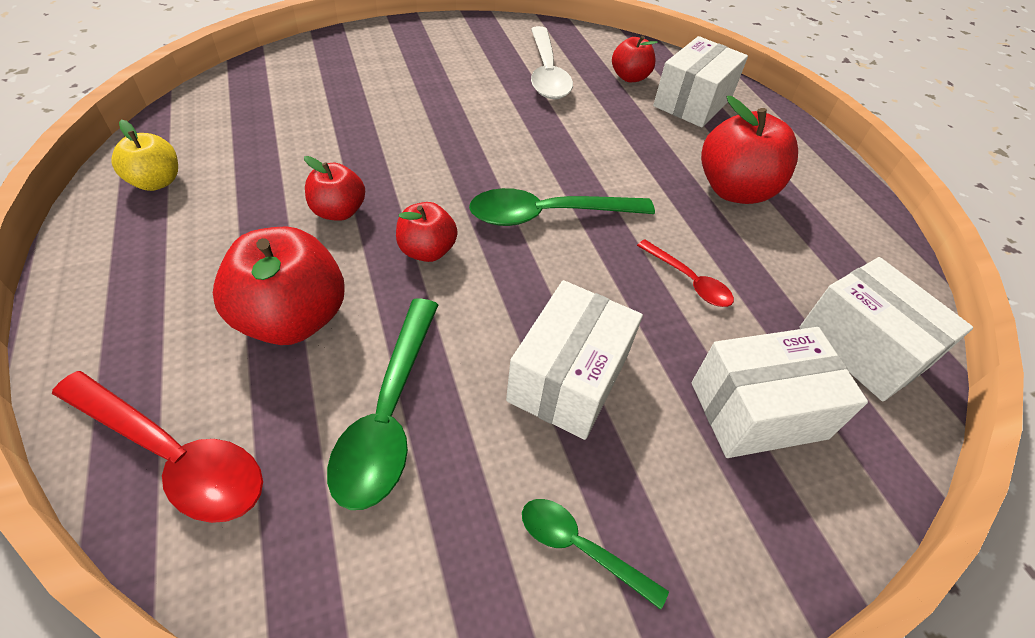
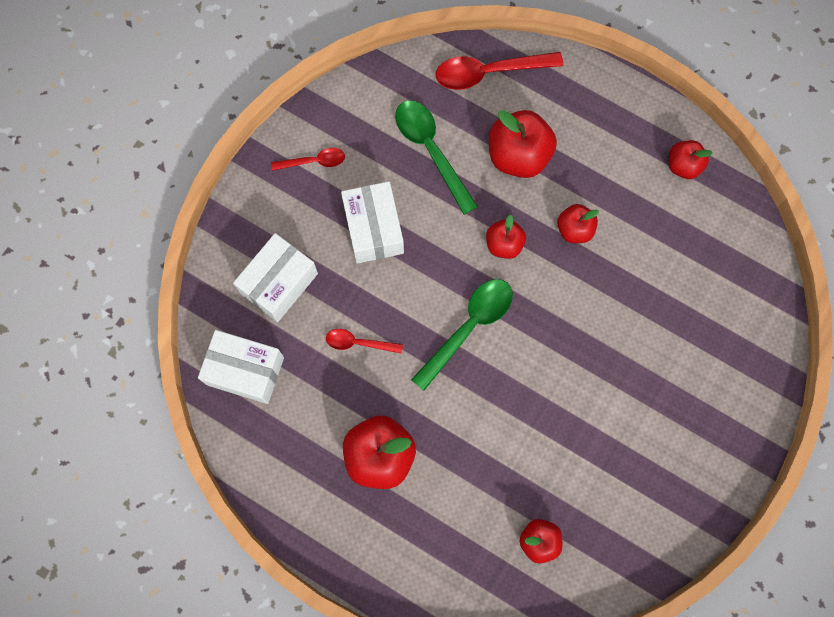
camera: 145 degrees right, 25 degrees up
(156, 182) = (683, 165): yellow apple -> red apple
(547, 73) = (599, 484): white spoon -> none
(580, 547) = (314, 161): green spoon -> red spoon
(692, 102) = (471, 549): white box -> none

